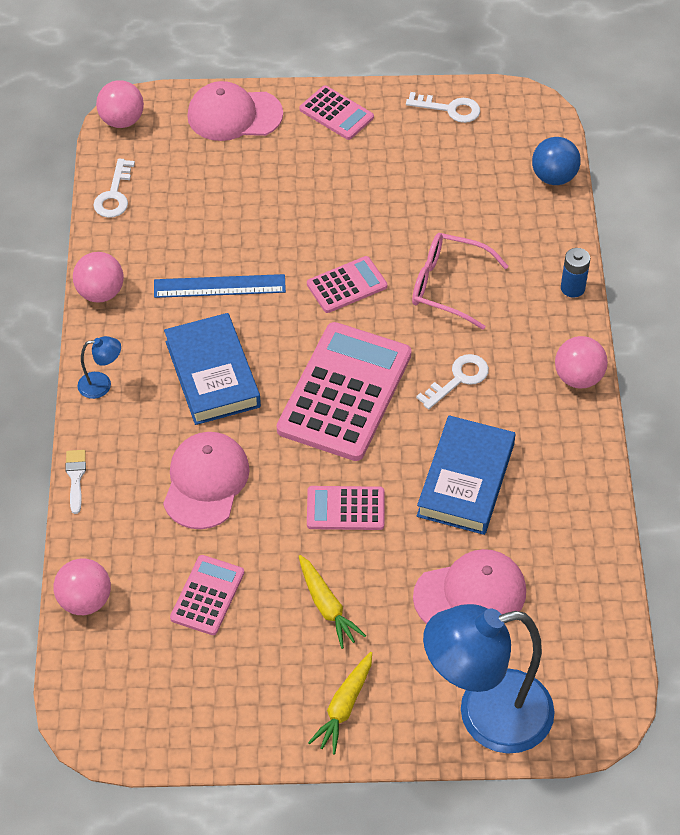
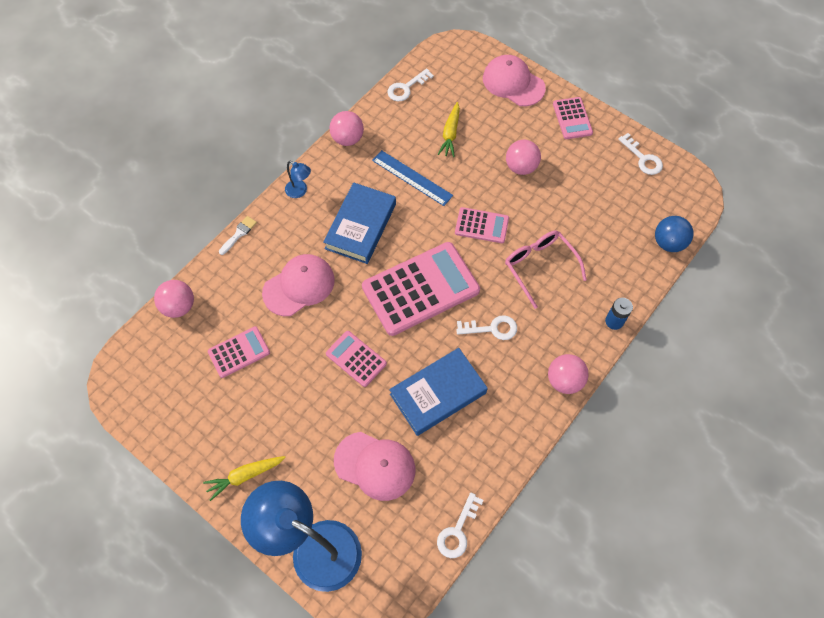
camera: 40 degrees right, 10 degrees up
(122, 120) = (450, 48): pink ball -> pink ball (521, 167)
(327, 606) = (292, 409): yellow carrot -> yellow carrot (450, 134)
(611, 590) = (457, 531): none -> white key

